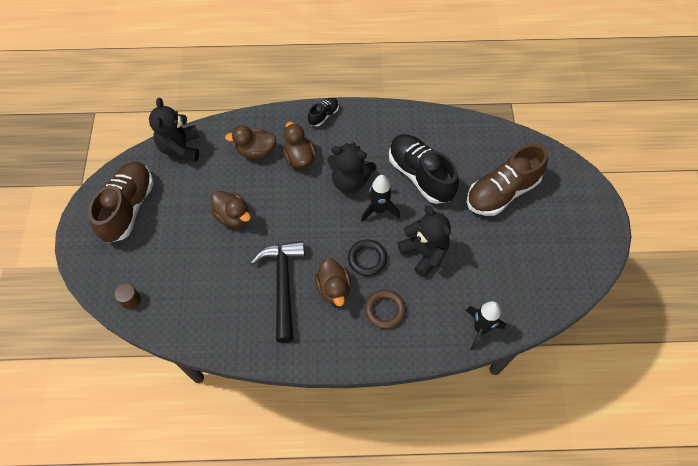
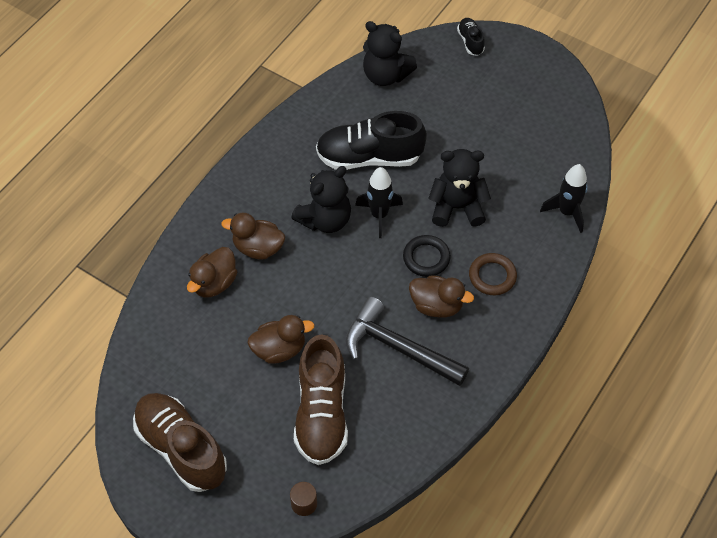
camera: 55 degrees left, 5 degrees down
(180, 148) = (145, 354): black teddy bear -> black teddy bear (385, 75)
(323, 115) = (224, 195): black shoe -> black shoe (470, 41)
(502, 192) = (442, 105): brown shoe -> brown shoe (321, 413)

